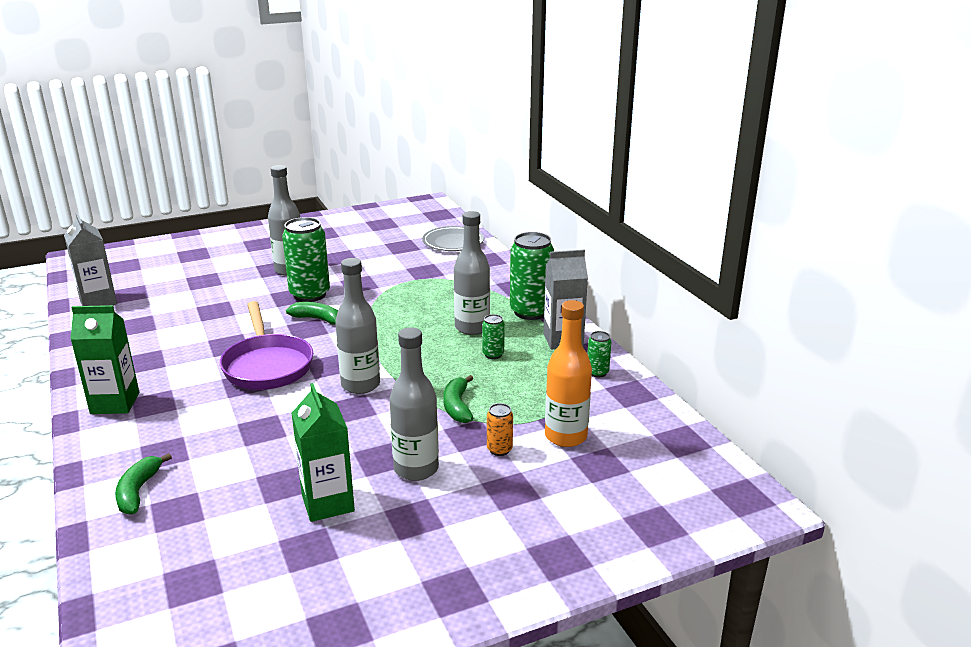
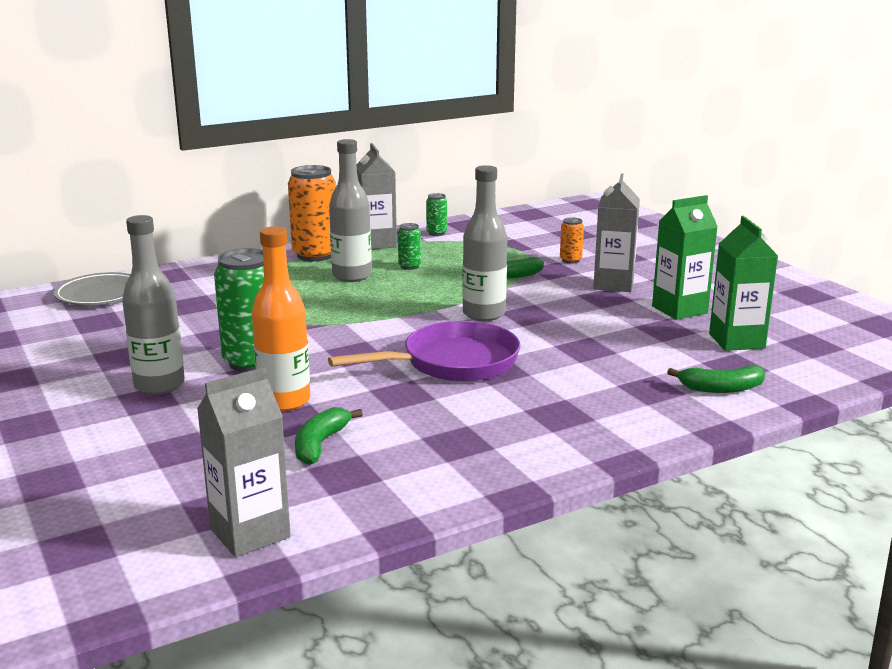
camera: 95 degrees left, 5 degrees down
(115, 403) = (569, 438): green carton -> green carton (736, 341)
(318, 319) = (329, 349): green banana -> green banana (320, 444)
(416, 469) = (613, 284): grey bottle -> grey carton
(530, 312) = (315, 255): green can -> orange can
(566, 436) = (541, 242): orange bottle -> orange bottle (284, 401)

